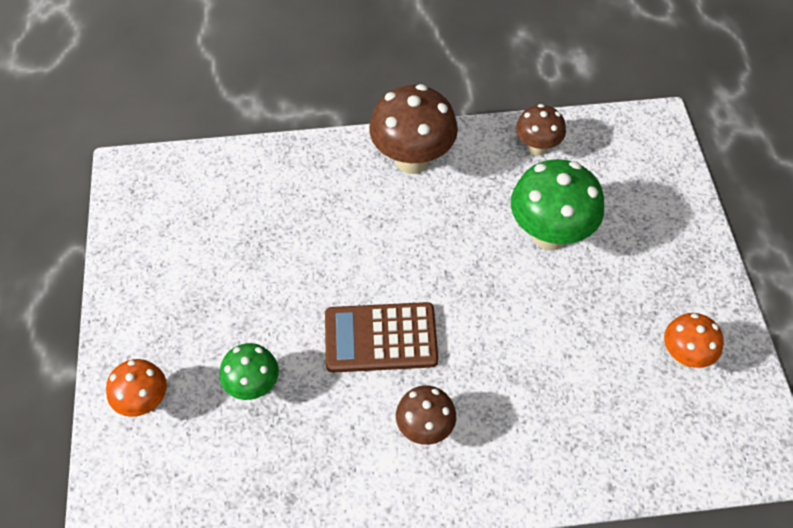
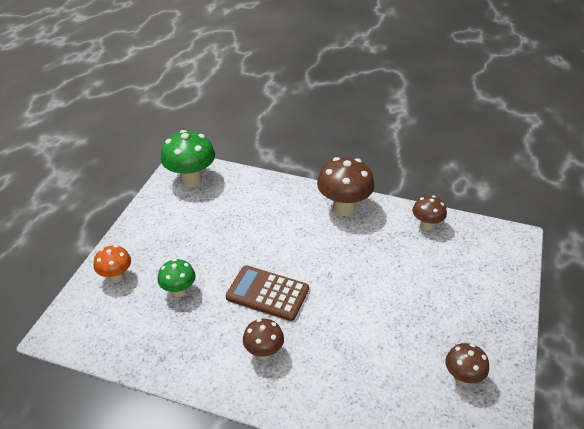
camera: 25 degrees right, 15 degrees down
(549, 234) = (407, 275): green mushroom -> green mushroom (191, 180)
(684, 356) = (462, 378): orange mushroom -> brown mushroom

